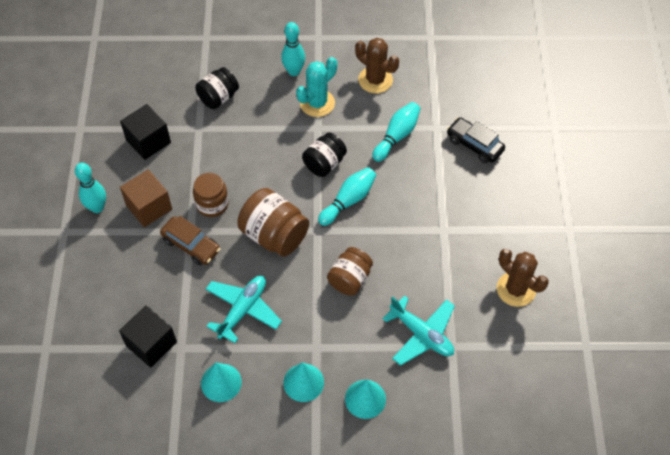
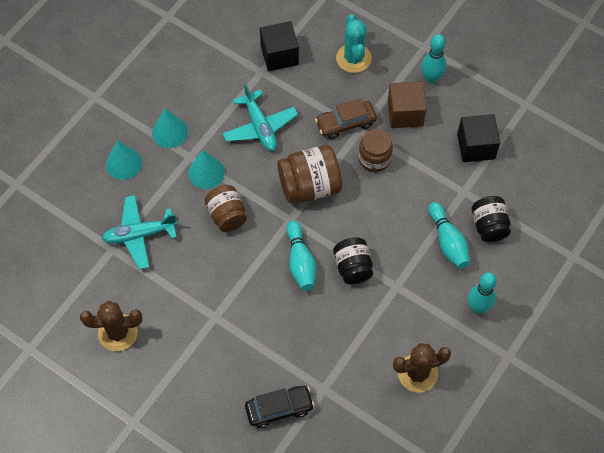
camera: 125 degrees right, 5 degrees up
(221, 382) = (213, 81): turquoise cone -> turquoise cone (206, 172)
(317, 103) = (425, 304): turquoise cactus -> turquoise cactus (353, 58)
(397, 136) = (338, 347): turquoise bowling pin -> turquoise bowling pin (448, 241)

